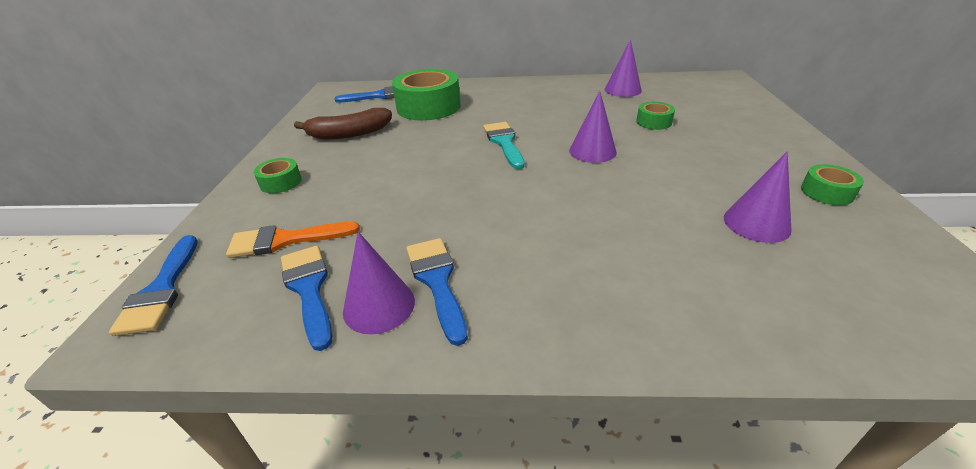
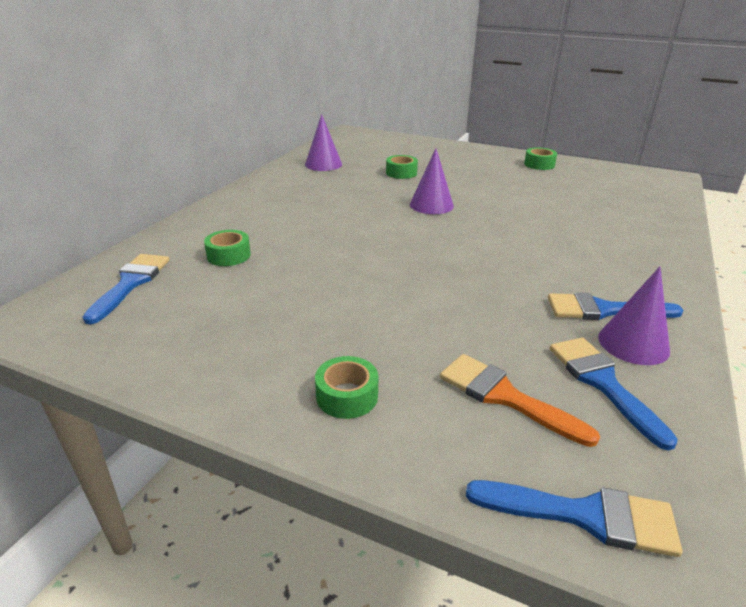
camera: 70 degrees left, 5 degrees down
(285, 240) = (505, 396): orange brush -> orange brush turned 120 degrees clockwise
(309, 288) = (602, 383): blue brush -> blue brush turned 75 degrees clockwise
(349, 134) = (243, 323): brown banana -> none
(428, 107) = (228, 255): green tape -> green tape, size x0.47
(504, 142) = (378, 234): turquoise brush -> none
(756, 223) = (565, 190): purple cone -> none

